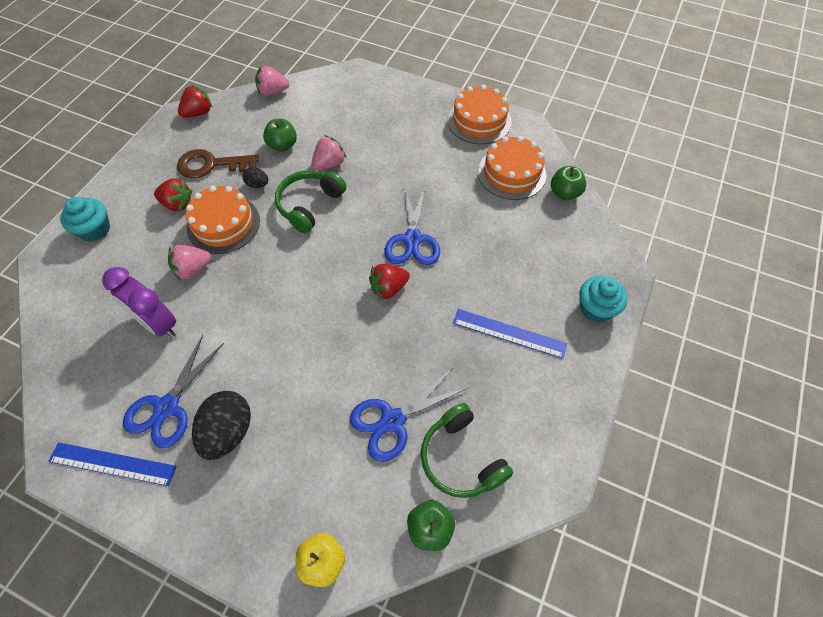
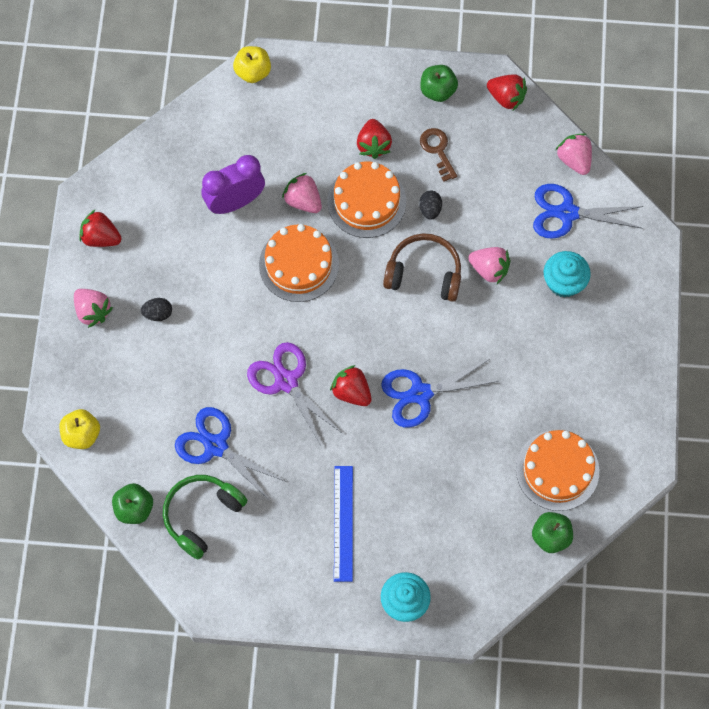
camera: 70 degrees right, 10 degrees up
(45, 269) = (253, 72): none -> yellow apple
(95, 229) = (313, 86): turquoise cupcake -> turquoise cupcake (564, 282)
(112, 464) = (101, 237): blue ruler -> red strawberry
(158, 324) = (235, 202): purple clock -> purple clock turned 45 degrees clockwise
(167, 407) = (161, 253): blue scissors -> blue scissors (567, 213)
(188, 501) = (93, 311): none -> pink strawberry
(211, 165) = (437, 150): brown key -> brown key, size x0.64
(228, 432) = (158, 313): black egg -> black egg, size x0.50
(282, 145) = (495, 209): green apple -> green apple (438, 90)
(309, 205) = (424, 273): green headphones -> brown headphones
(355, 337) = (286, 381): none -> purple scissors
(479, 121) = (627, 409): orange cake -> orange cake (299, 264)

